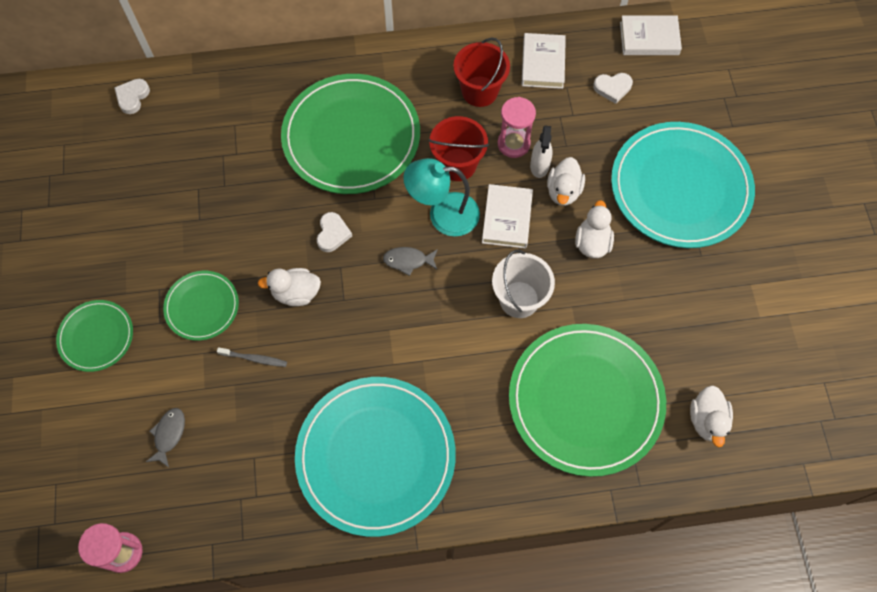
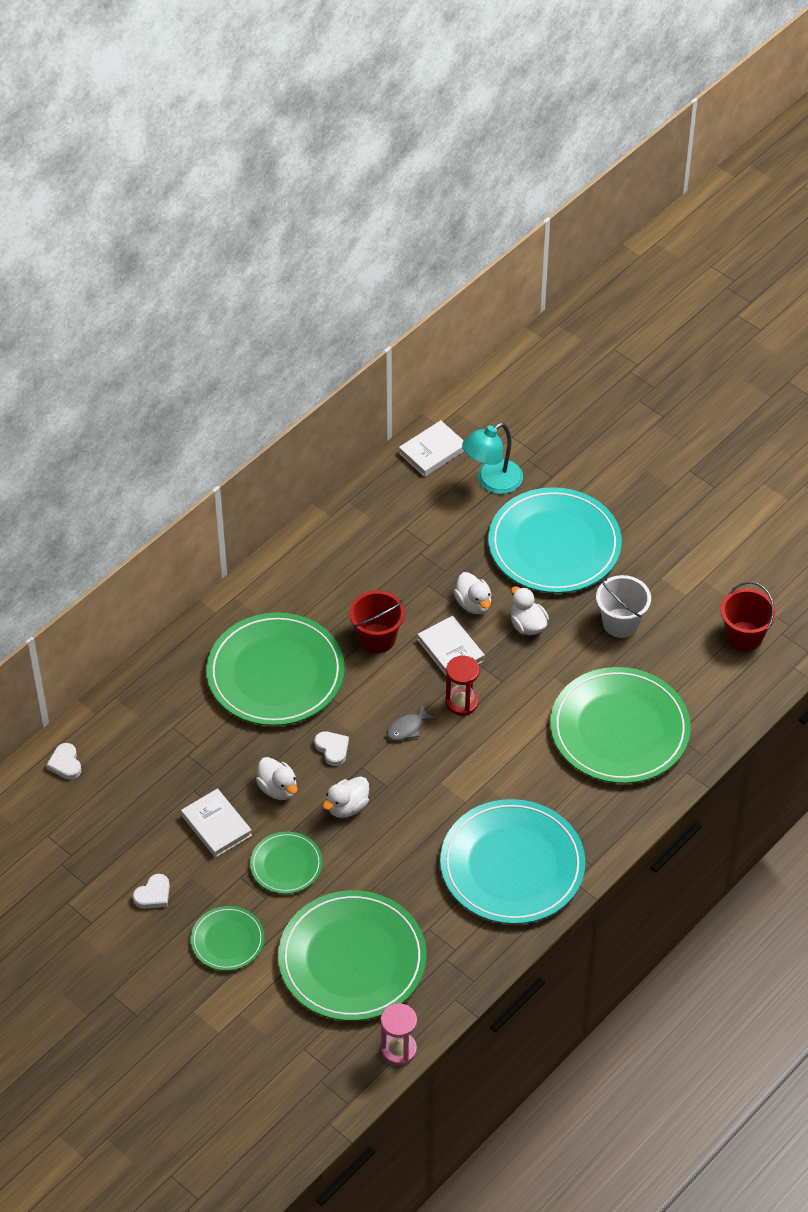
camera: 40 degrees left, 15 degrees down
(169, 434) = (352, 959): grey fish -> green plate
(254, 359) = (362, 869): grey toothbrush -> none
(443, 214) = (401, 679): turquoise lamp -> turquoise lamp (492, 482)
(473, 271) = (461, 702): none -> red hourglass
(479, 91) = (341, 575): red bucket -> red bucket (744, 636)
(513, 144) = (404, 595): pink hourglass -> none
(519, 299) = (512, 698): white bucket -> white bucket (620, 623)
(539, 166) = (439, 598): white spray bottle -> none
(542, 63) = (369, 523): white book -> white book (216, 826)
(612, 88) = (440, 506): white heart -> white heart (153, 894)
(707, 420) = (709, 685): white duck -> white duck (278, 788)

